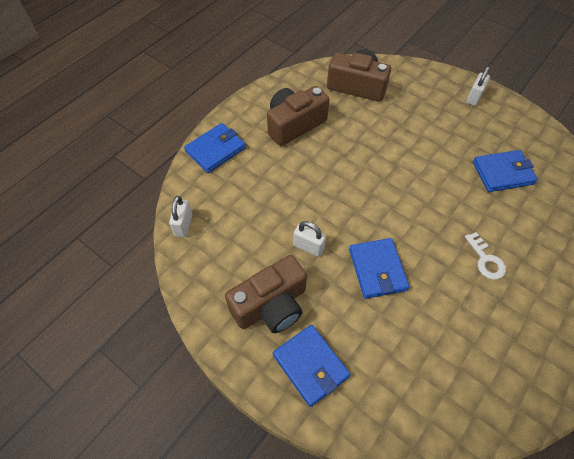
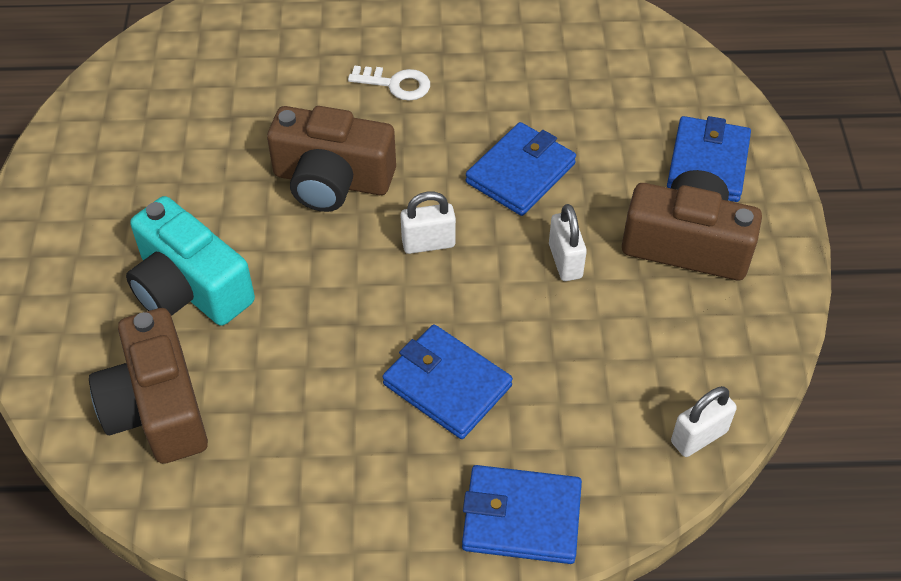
camera: 130 degrees left, 5 degrees down
(294, 124) = (348, 439): brown camera -> brown camera (332, 180)
(407, 118) = (190, 288): none -> turquoise camera
(474, 97) = (57, 227): white padlock -> white padlock (428, 243)
(486, 260) = (396, 84): white key -> white key turned 75 degrees clockwise
(502, 173) = (218, 126): blue wallet -> blue wallet (447, 385)

